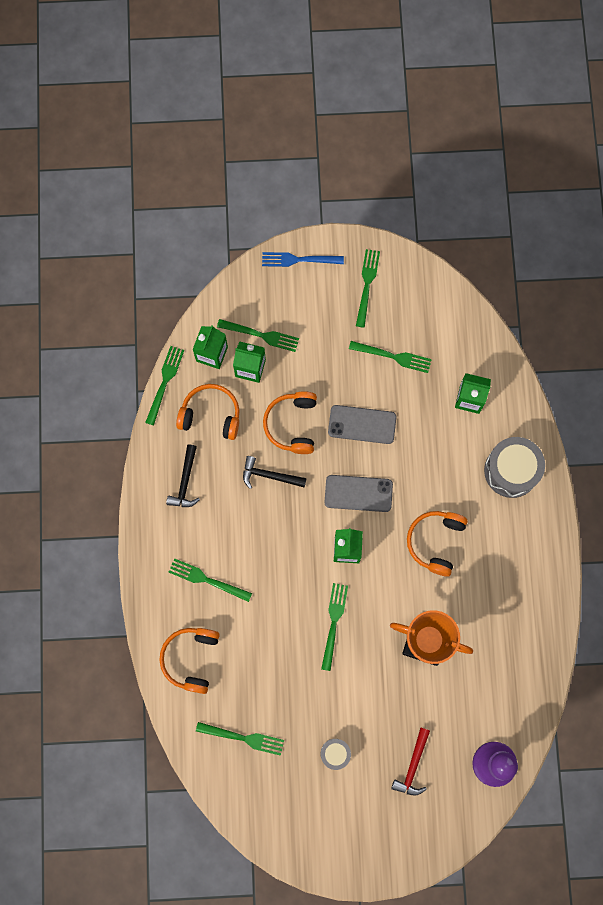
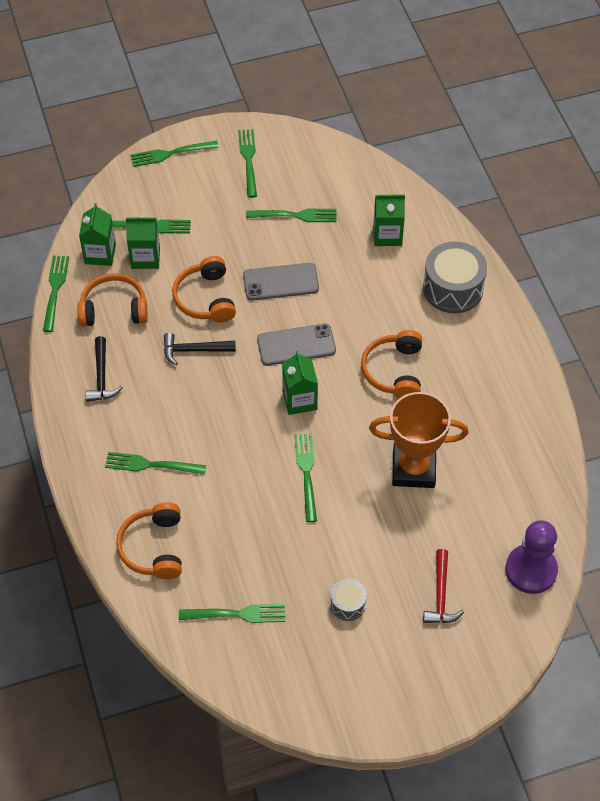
camera: 15 degrees left, 20 degrees down
(299, 260) = (171, 153): blue fork -> green fork

